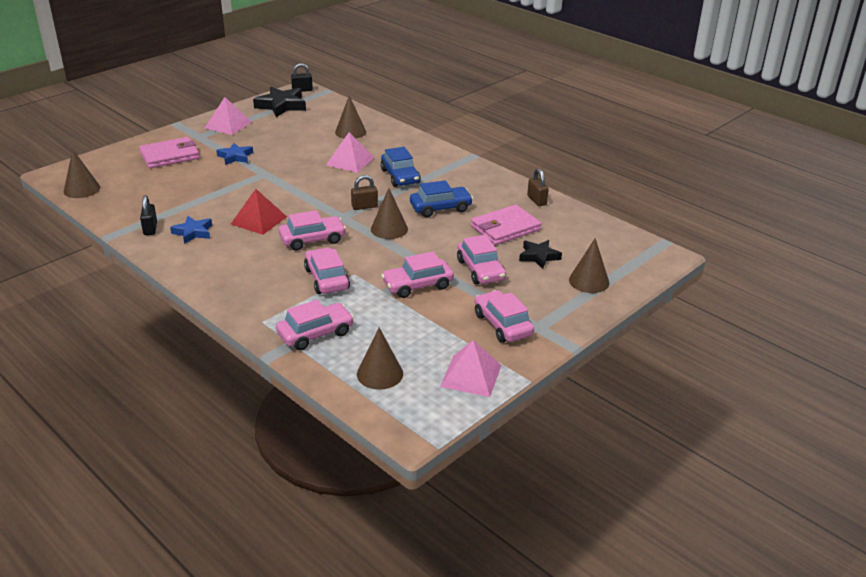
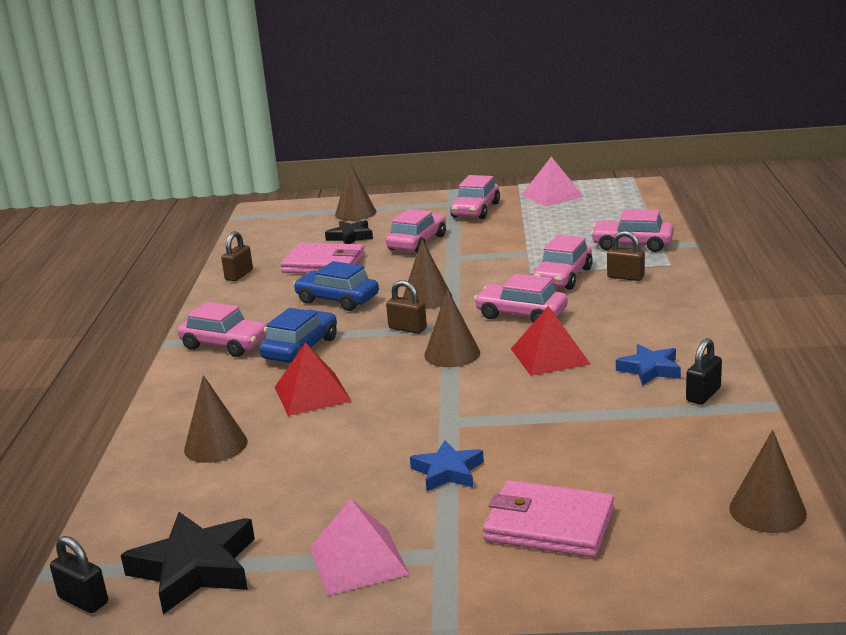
camera: 130 degrees left, 10 degrees down
(282, 296) = (625, 277): none -> brown padlock
(350, 161) = (312, 394): pink pyramid -> red pyramid
(380, 374) = (616, 212): brown cone -> brown cone (452, 354)
(417, 285) = (490, 249): pink car -> pink car (225, 344)

